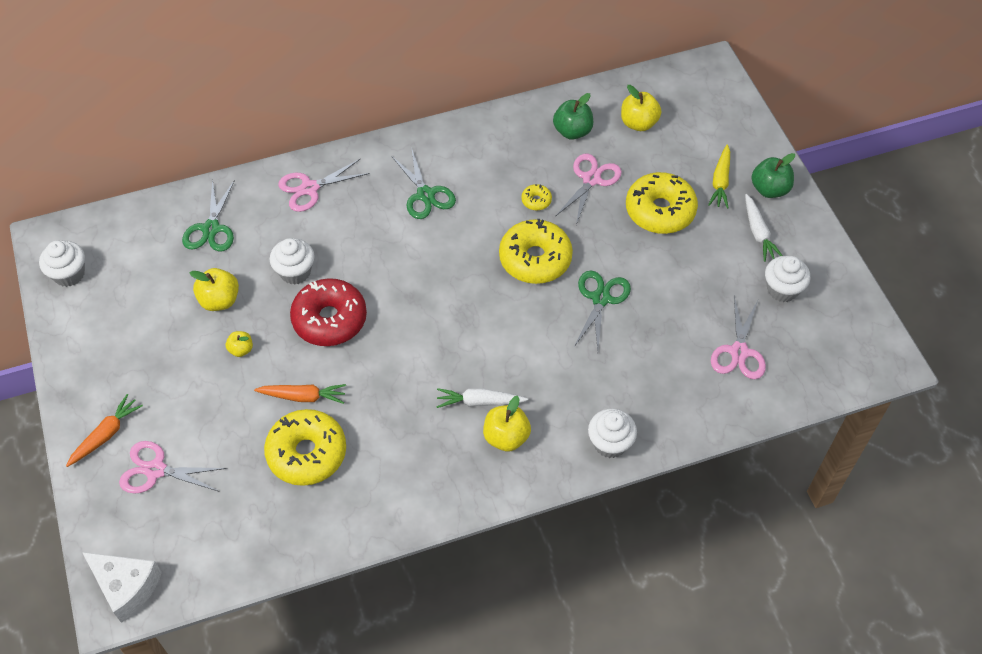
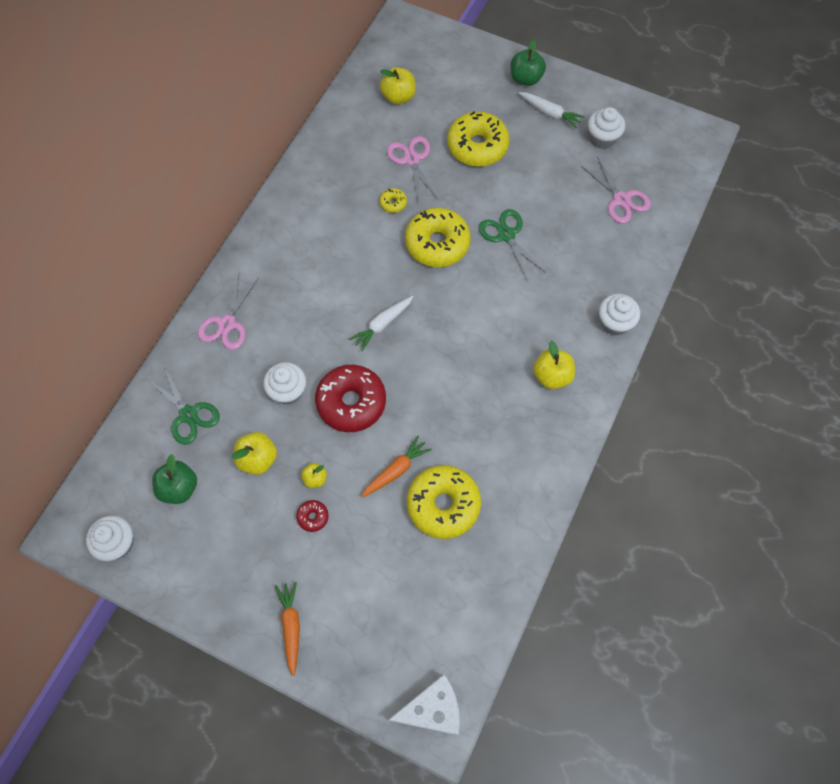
camera: 45 degrees left, 10 degrees up
(155, 470) = (356, 615): pink scissors -> none
(208, 374) = (313, 517): none -> red donut
(425, 195) = (315, 260): green scissors -> none
(480, 402) = (511, 368): white carrot -> white carrot (382, 324)
(572, 131) = (362, 136): green apple -> green apple (179, 488)
(720, 181) = (492, 97): yellow carrot -> none

